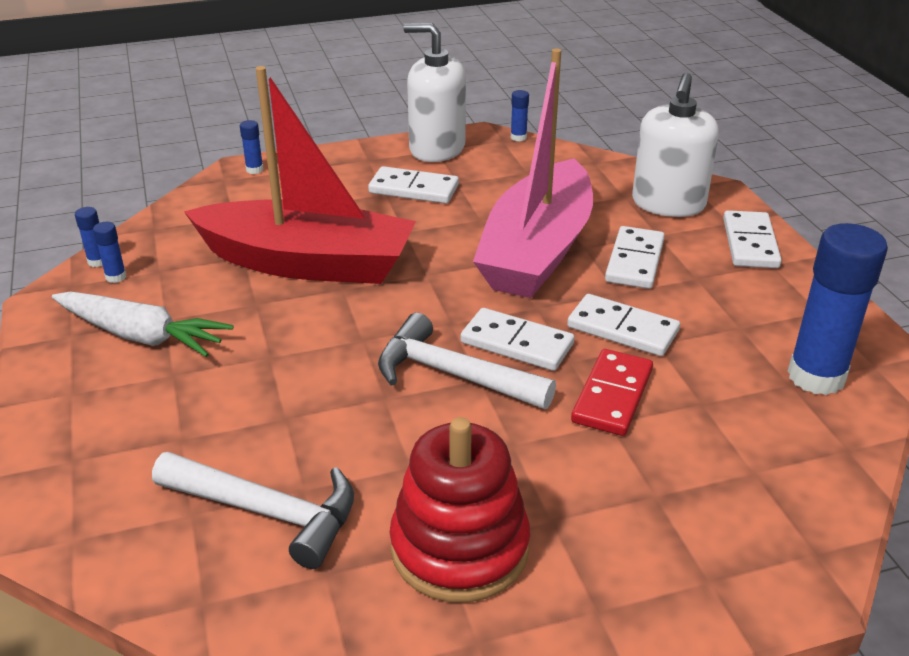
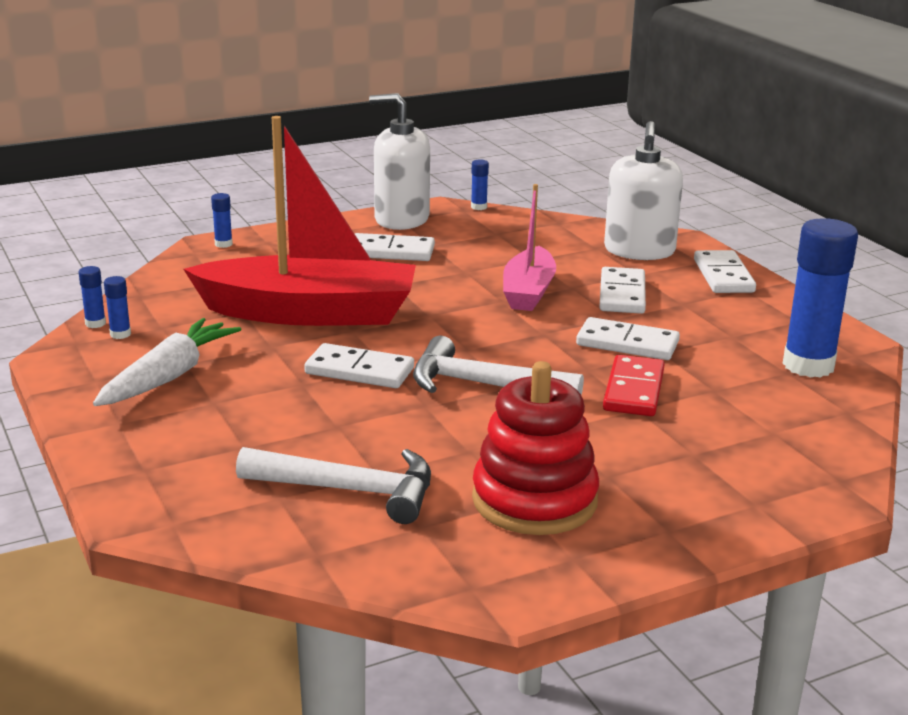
camera: 10 degrees left, 10 degrees down
(142, 336) = (169, 376): white carrot -> white carrot turned 75 degrees counterclockwise
(517, 343) = (534, 359): white domino -> white domino (359, 371)
(537, 250) = (528, 292): pink boat -> pink boat, size x0.56

